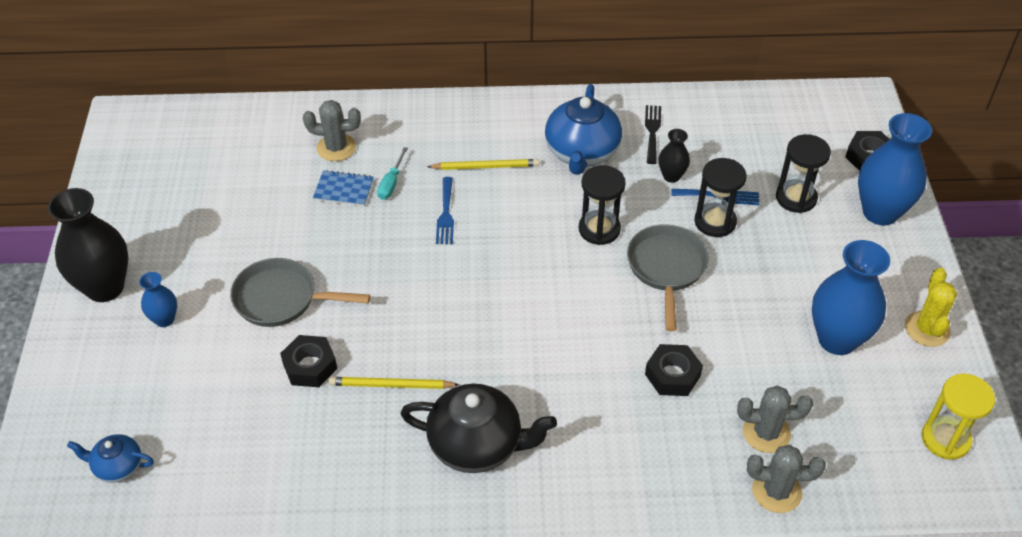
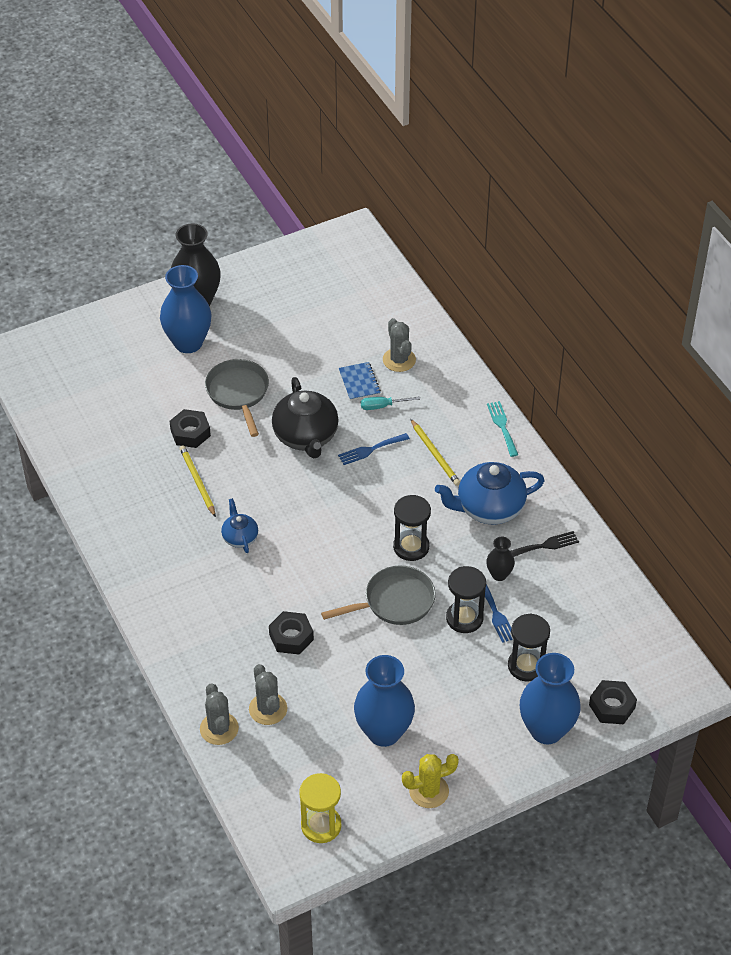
camera: 65 degrees right, 0 degrees up
(117, 467) = (67, 376): blue teapot -> blue teapot (240, 537)
(164, 319) = (188, 343): blue vase -> blue vase, size x2.01
(477, 445) = (172, 546): black teapot -> black teapot (306, 437)
(481, 105) = (502, 426): none -> turquoise fork

